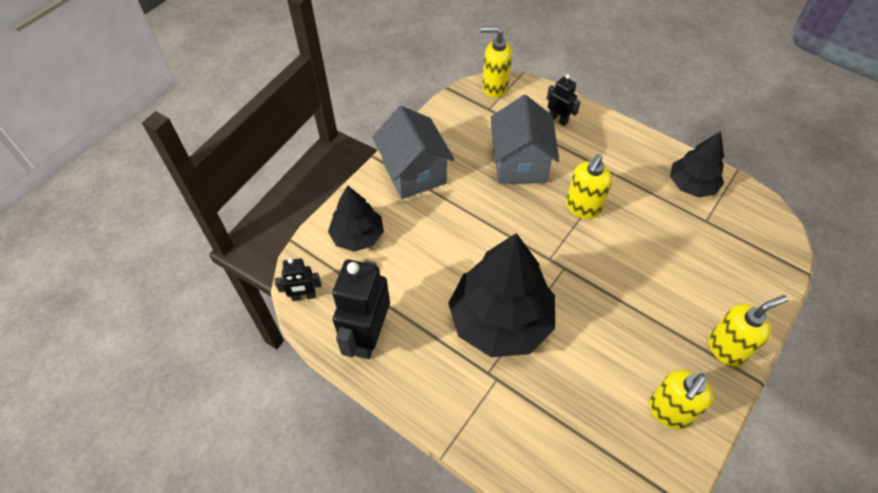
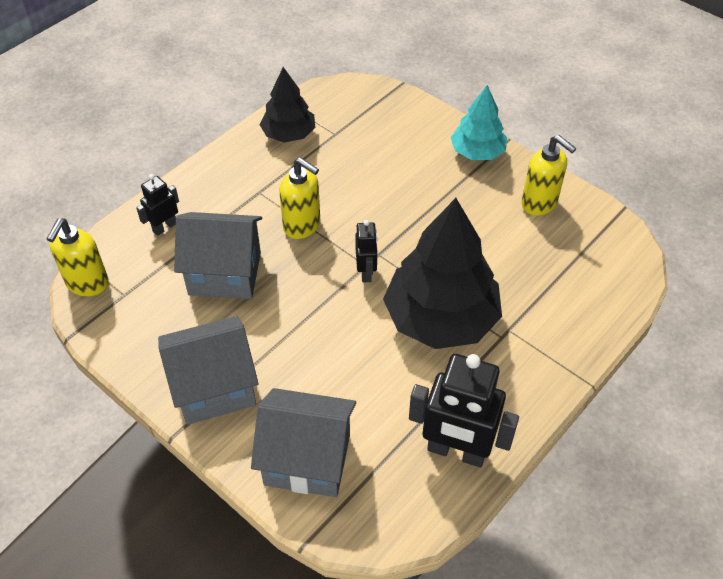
camera: 85 degrees left, 5 degrees down
(304, 296) = (395, 527): black robot -> black robot (366, 272)
(358, 236) = (307, 459): black tree -> grey house
(726, 348) = (477, 152): yellow soap dispenser -> turquoise tree

